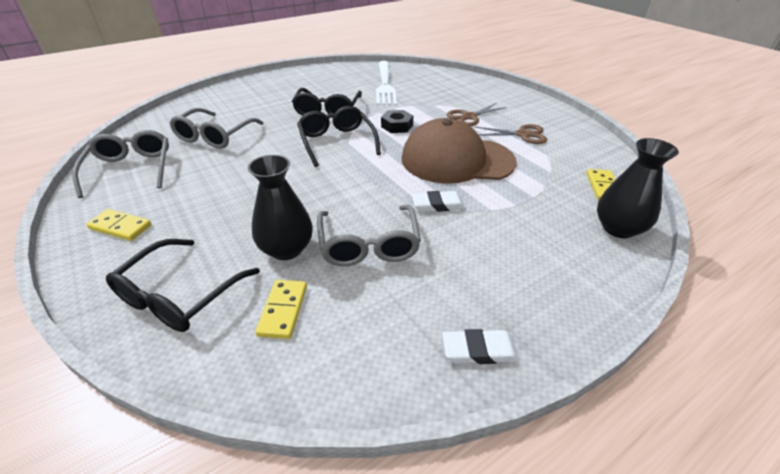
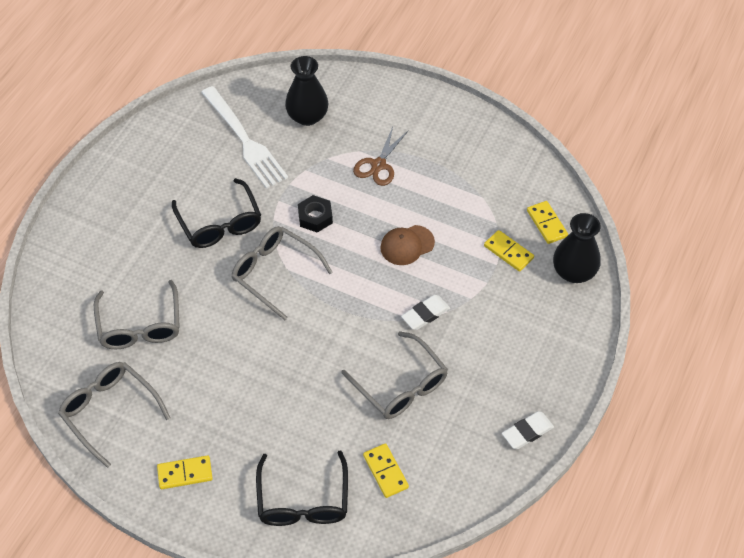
camera: 30 degrees left, 15 degrees up
(286, 249) = (342, 422): black vase -> black vase (307, 116)
(337, 142) = (275, 273): black glasses -> grey glasses
(457, 160) = (407, 245): brown cap -> brown cap, size x0.47
(523, 135) = (446, 173): brown scissors -> none
(551, 192) = (508, 252): none -> yellow domino

